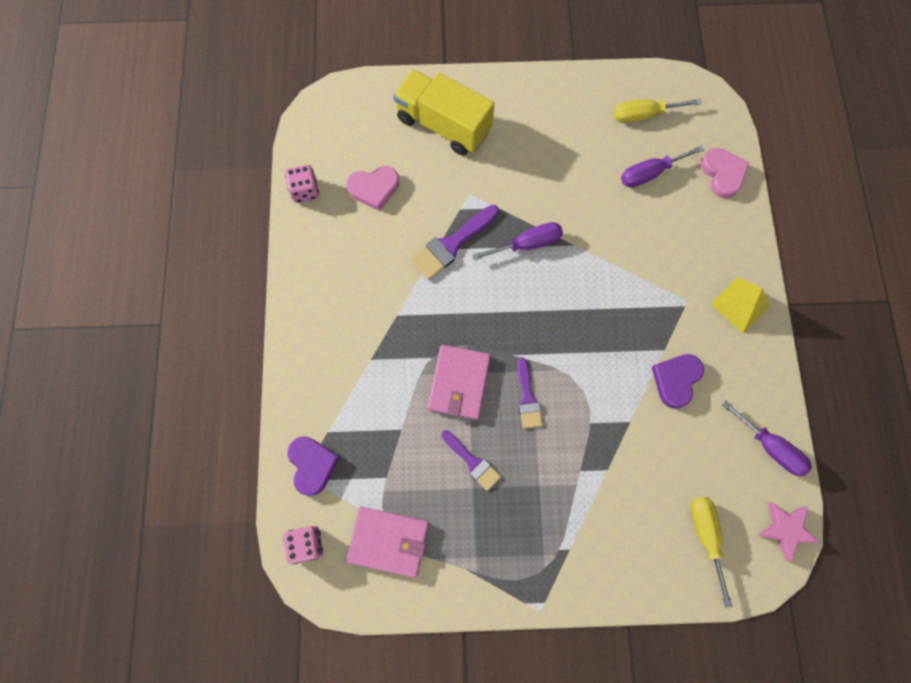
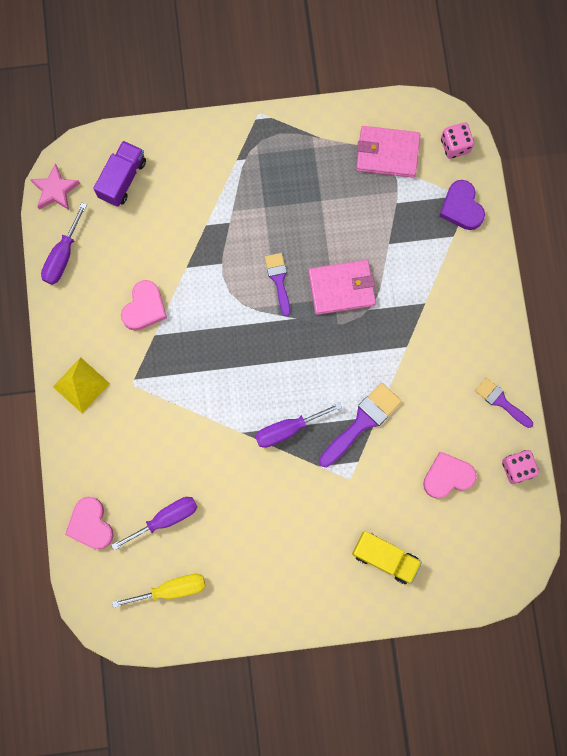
camera: 175 degrees right, 5 degrees up
(443, 125) = (385, 558): yellow truck -> yellow truck, size x0.65
(459, 383) = (341, 288): pink wallet -> pink wallet turned 75 degrees clockwise
(472, 462) = (323, 221): purple brush -> purple brush (501, 401)
(676, 380) = (144, 308): purple heart -> pink heart
(706, 536) = (122, 179): yellow screwdriver -> purple truck
(770, 447) = (63, 256): purple screwdriver -> purple screwdriver turned 105 degrees counterclockwise

